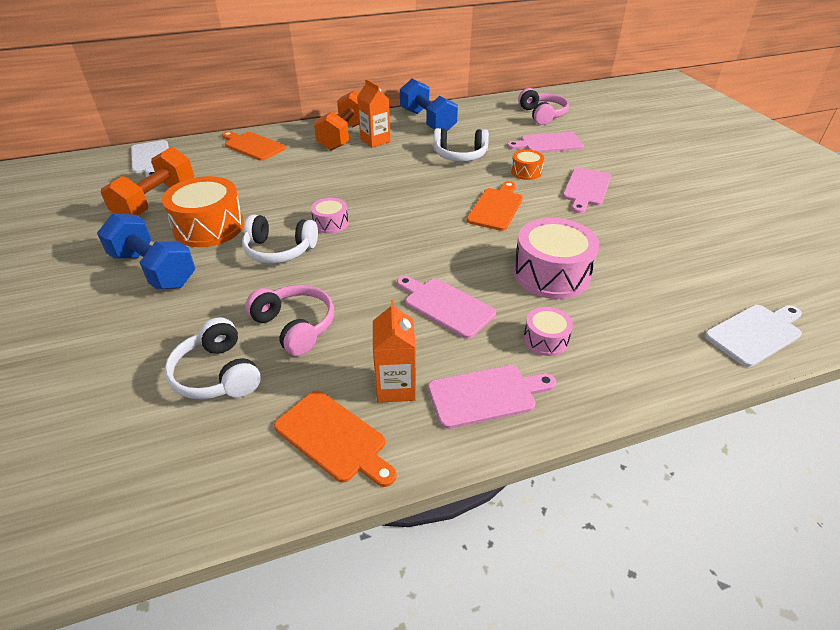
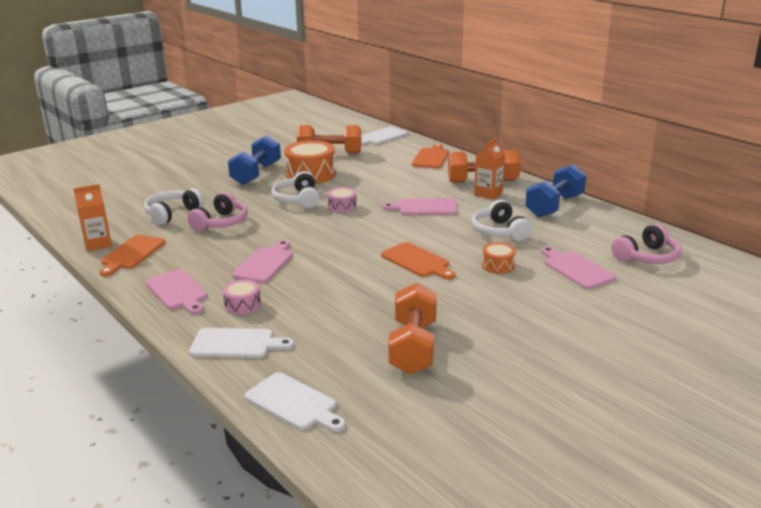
camera: 70 degrees right, 15 degrees down
(395, 387) = (177, 262): orange carton -> orange carton (98, 244)
(496, 207) = (417, 261): orange cutting board -> orange cutting board turned 45 degrees clockwise
(551, 274) = (329, 298): pink drum -> none
(586, 188) = (493, 299): pink cutting board -> pink cutting board (424, 207)
(636, 357) = (236, 344): none -> white cutting board
(660, 245) = (413, 347): none -> orange dumbbell

